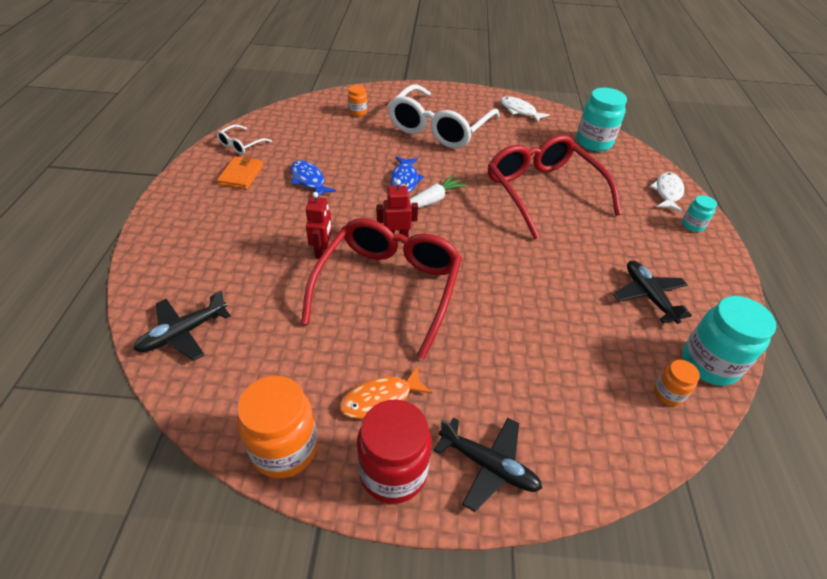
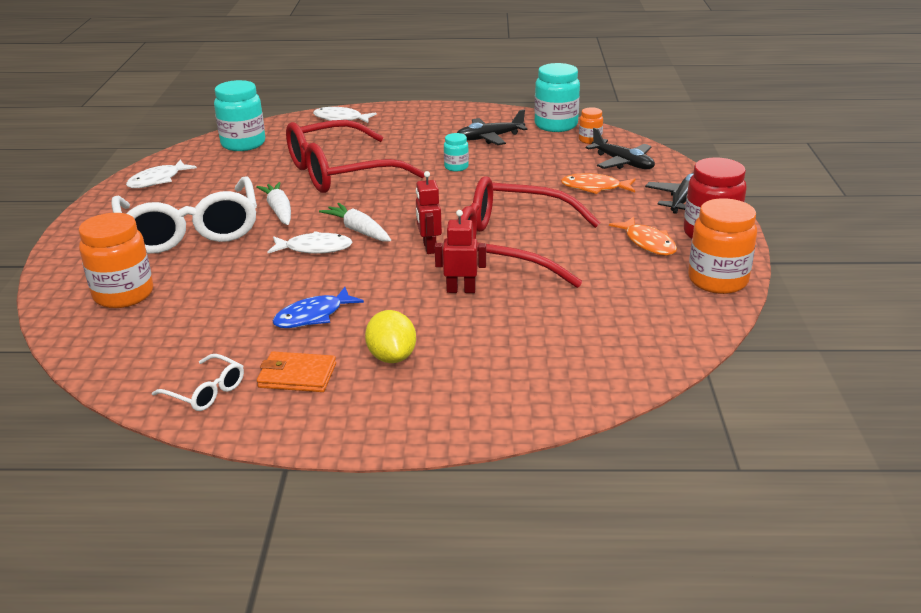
camera: 90 degrees left, 15 degrees down
(183, 333) = (617, 360): black plane -> black plane (623, 163)
(244, 213) = (392, 357): none -> yellow lemon
(357, 112) = (123, 295): orange jar -> orange jar, size x1.95
(404, 180) = (315, 248): blue fish -> white fish
(439, 128) = (190, 231): white glasses -> white glasses turned 45 degrees clockwise
(468, 163) = (279, 210): none -> white carrot
(520, 374) = (594, 188): none -> orange fish
(692, 225) = (391, 114): turquoise jar -> turquoise jar (456, 167)

